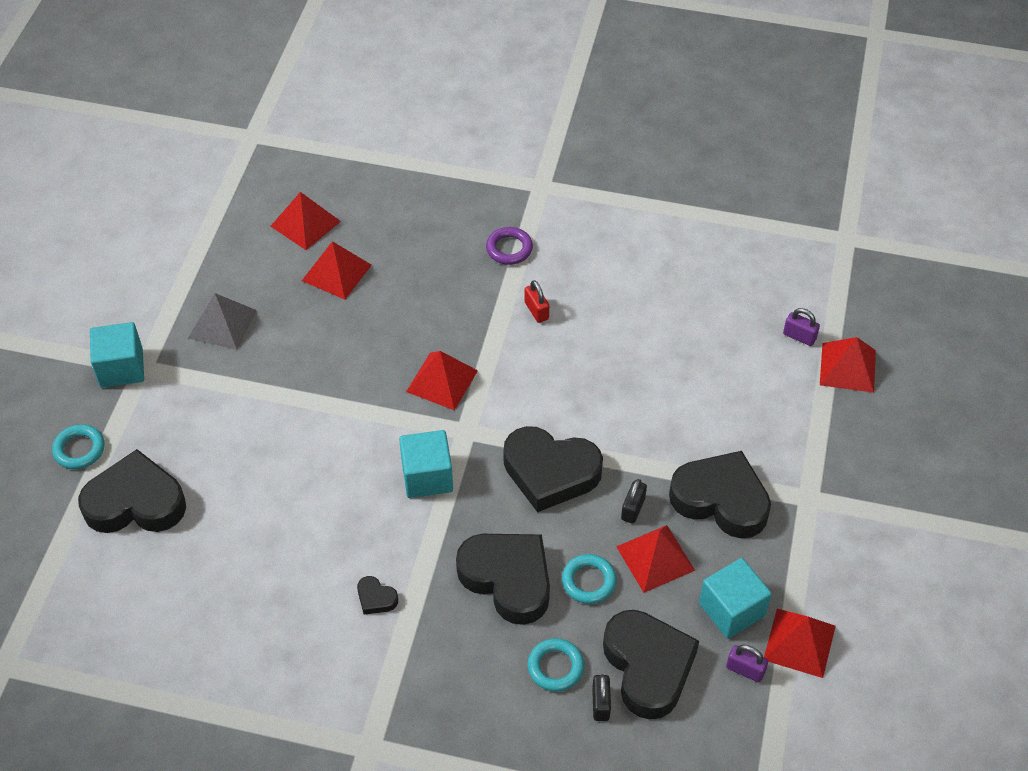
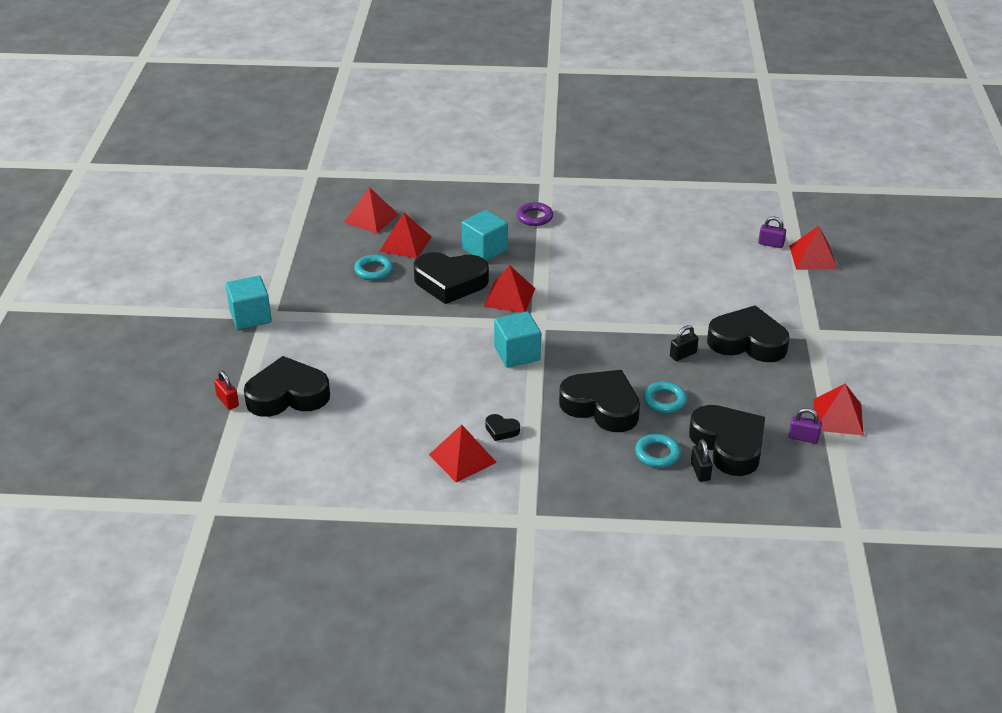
camera: 10 degrees left, 15 degrees down
(79, 449) = (231, 368): turquoise ring -> turquoise ring (374, 270)
(222, 324) = (324, 282): grey pyramid -> none
(536, 311) = (568, 250): red padlock -> red padlock (227, 401)
(550, 472) = (612, 341): black heart -> black heart (450, 282)
(633, 509) = (683, 354): black padlock -> black padlock turned 45 degrees clockwise
(655, 558) = (710, 381): red pyramid -> red pyramid (462, 458)
(731, 609) = (780, 404): turquoise cube -> turquoise cube (485, 249)

